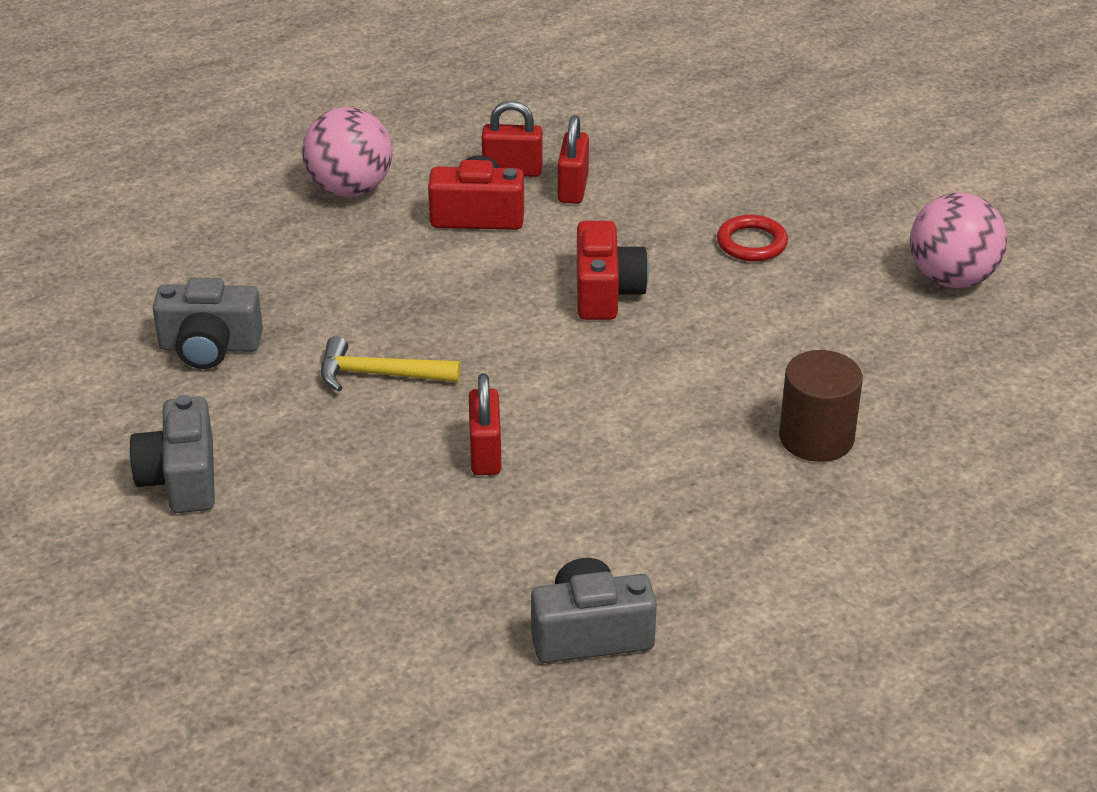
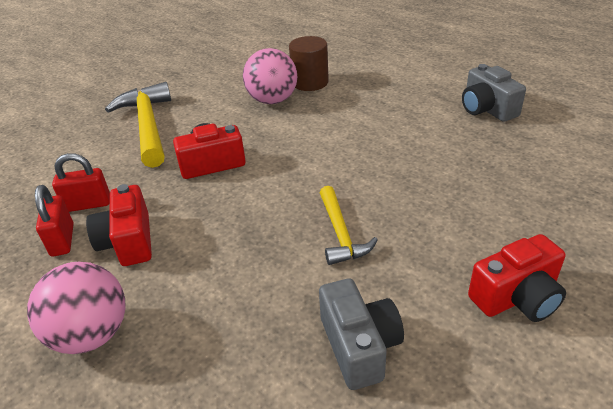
camera: 105 degrees left, 0 degrees up
(181, 478) = (517, 297): grey camera -> red camera
(485, 453) = (388, 169): red padlock -> none
(751, 243) = (148, 126): red ring -> yellow hammer
(951, 278) = (170, 71): pink ball -> pink ball (272, 100)

